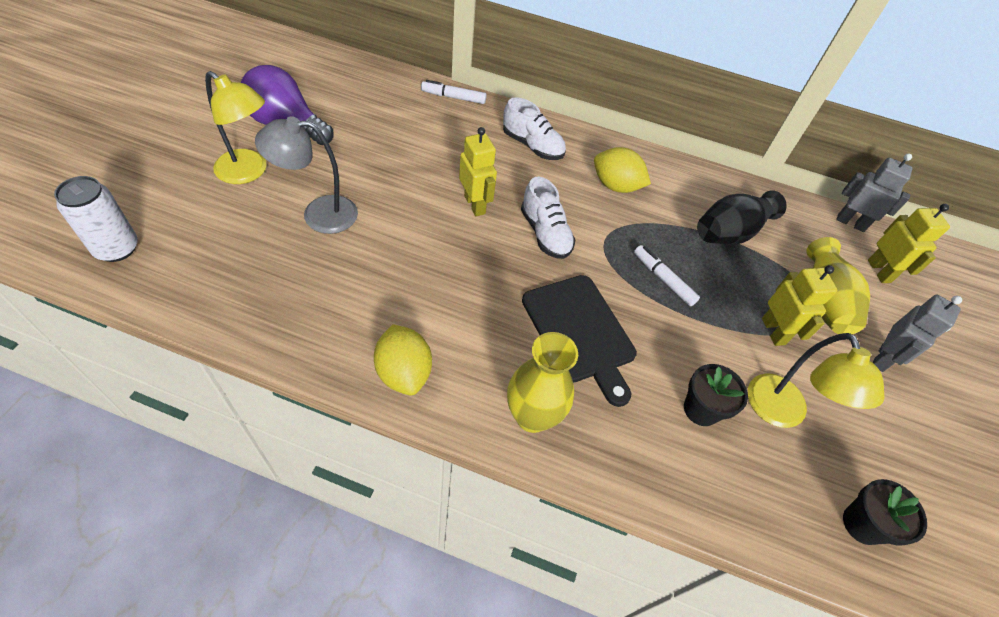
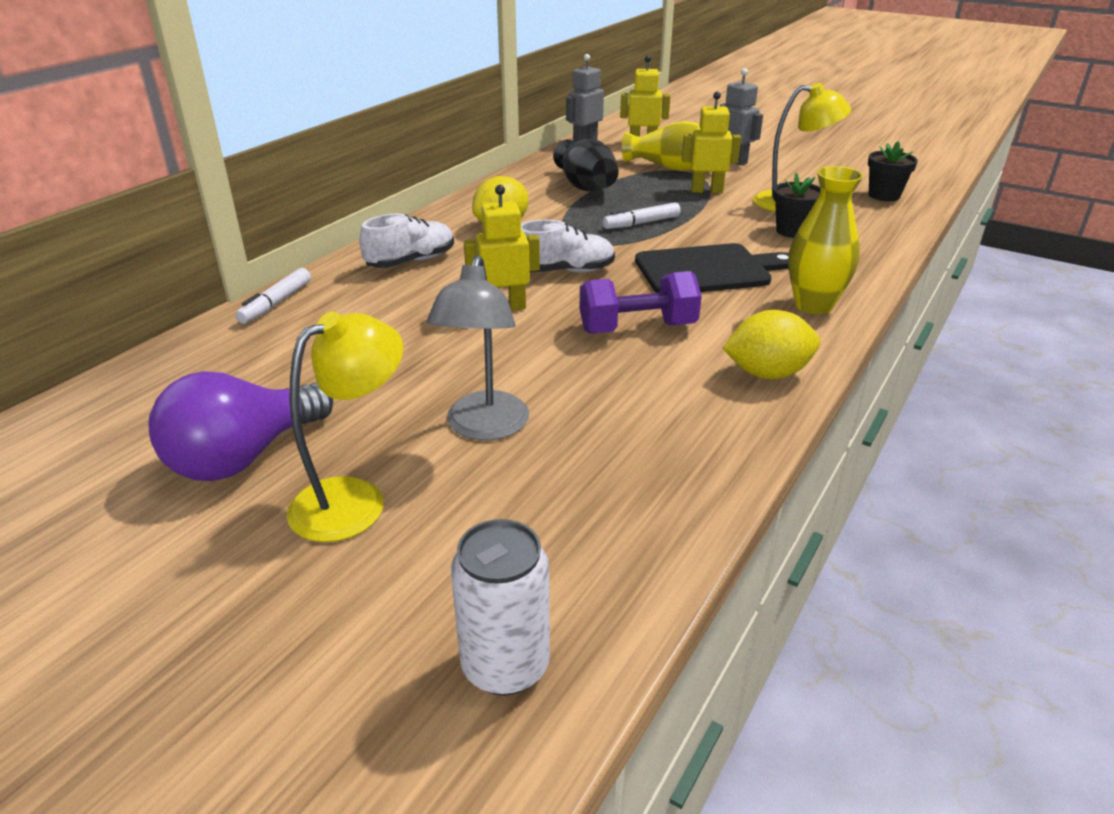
camera: 70 degrees left, 20 degrees down
(460, 285) = (637, 328): none -> purple dumbbell

